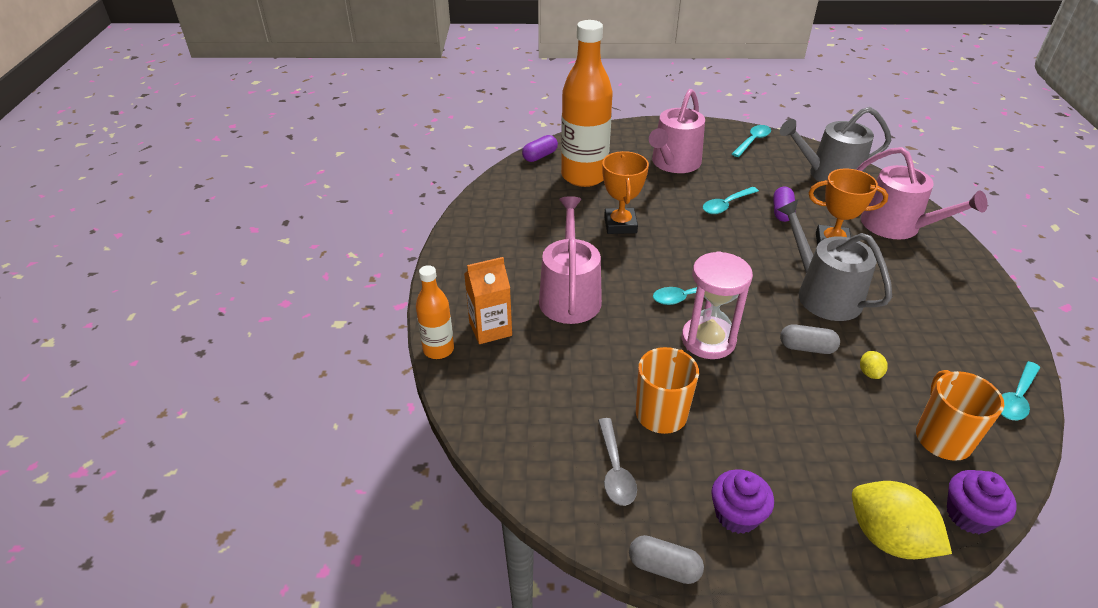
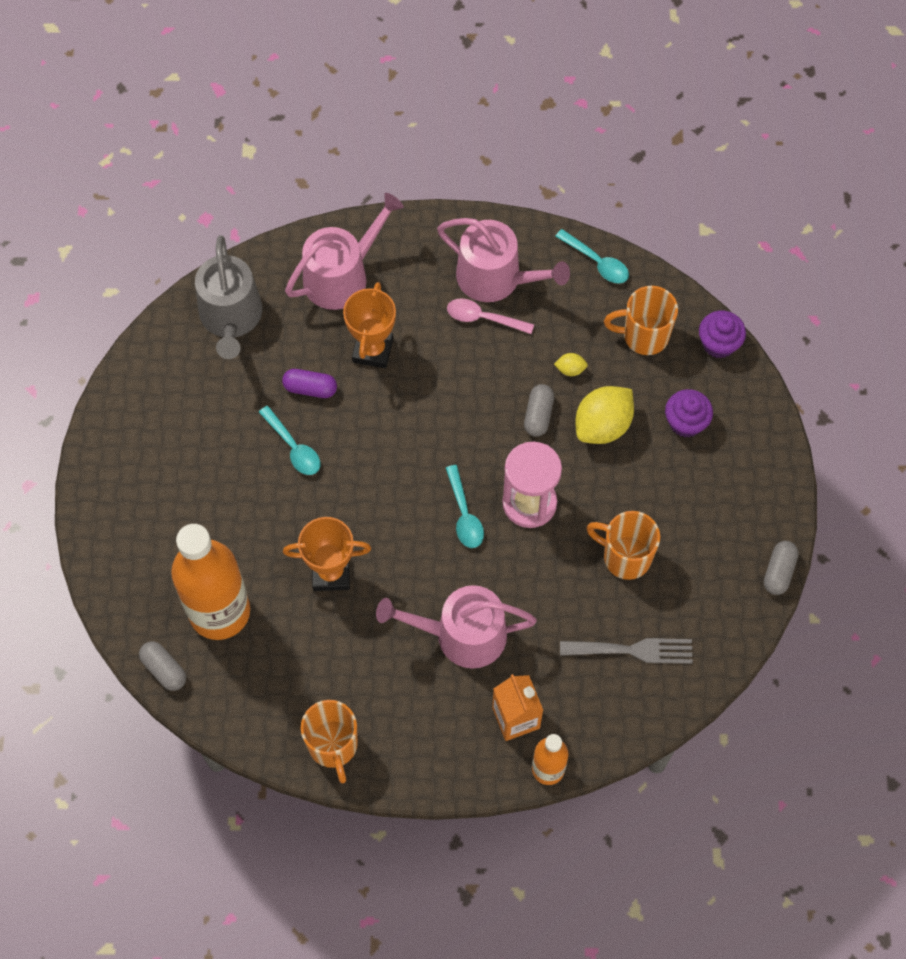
camera: 90 degrees left, 25 degrees up
(476, 228) = (333, 746): none -> orange mug
(540, 156) = (164, 669): purple capsule -> grey capsule
(557, 416) = (633, 650): none -> grey fork
(615, 470) = (690, 602): grey spoon -> none
(673, 163) = (193, 496): pink watering can -> pink watering can (496, 278)
(736, 515) = (729, 511): purple cupcake -> purple cupcake (686, 422)
(752, 141) = (143, 389): turquoise spoon -> none
(822, 294) = (458, 381): grey watering can -> none
(888, 538) = (742, 406): yellow lemon -> yellow lemon (603, 426)
(898, 310) = (483, 318): none -> pink spoon

